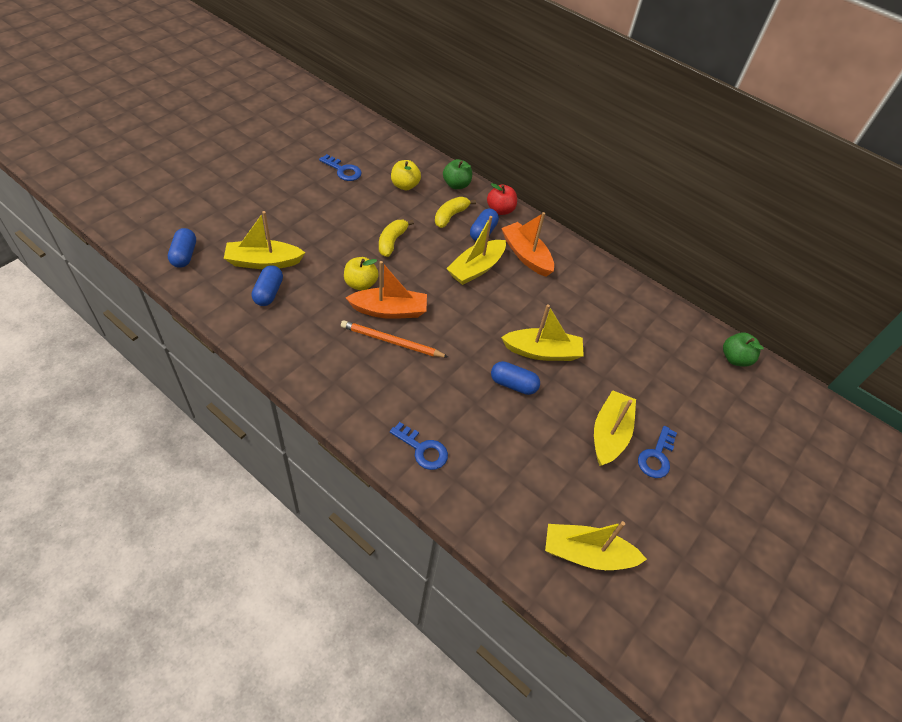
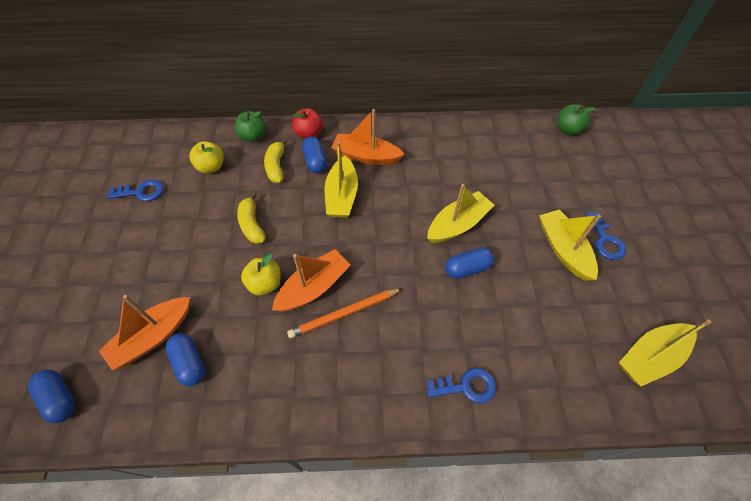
camera: 35 degrees left, 5 degrees up
(263, 262) = (153, 337): yellow boat -> orange boat

